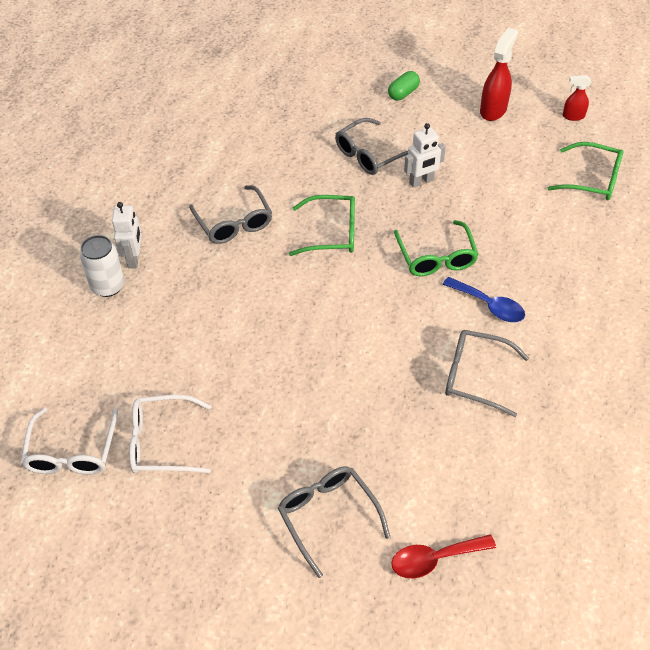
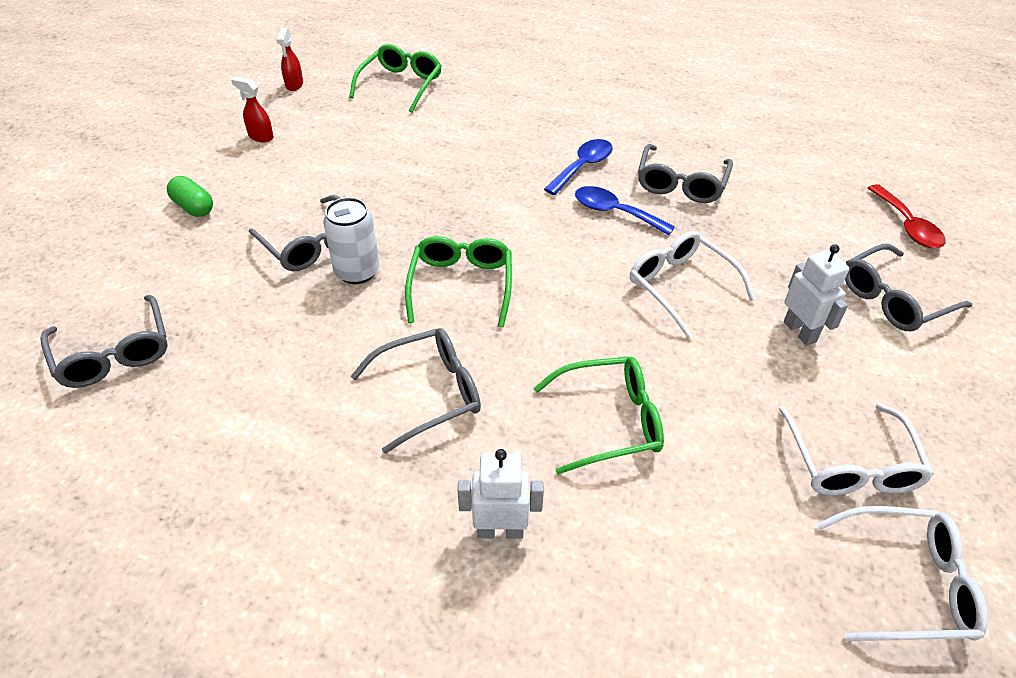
camera: 90 degrees left, 5 degrees down
(108, 286) = (564, 567): white can -> white can (357, 272)
(269, 89) = (113, 353): none -> grey glasses
(336, 363) = (681, 287): none -> white glasses
(421, 182) = (377, 202): white robot -> white robot (800, 331)
(426, 325) = (615, 212): none -> blue spoon
(436, 257) = (509, 198): green glasses -> green glasses (608, 421)
(493, 110) = (260, 137): red spray bottle -> red spray bottle, size x0.58

